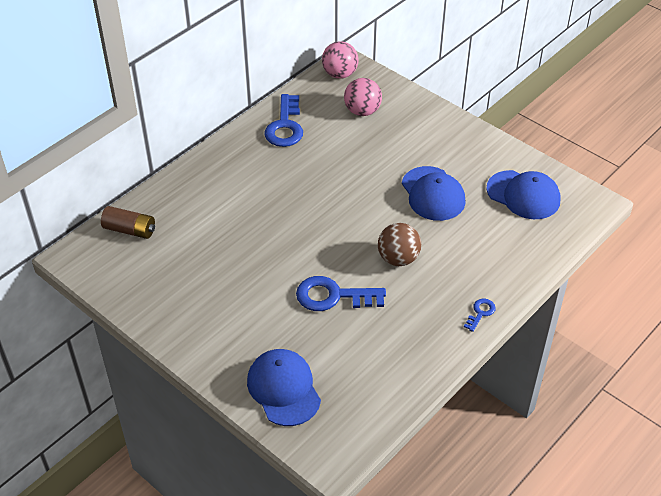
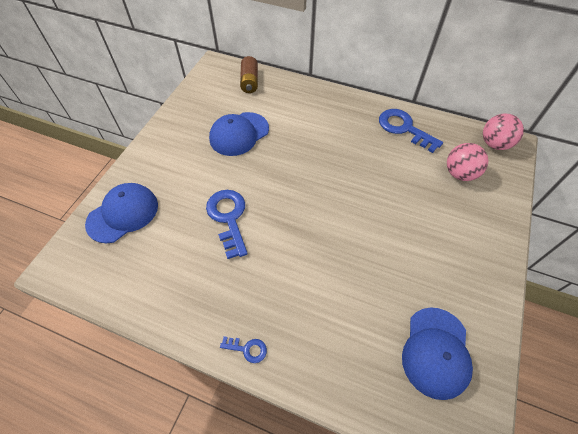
camera: 70 degrees right, 10 degrees up
(285, 126) = (404, 128): blue key -> blue key turned 60 degrees clockwise
(398, 258) = (290, 254): brown ball -> none
(433, 194) = (388, 260): blue cap -> blue cap (239, 134)

